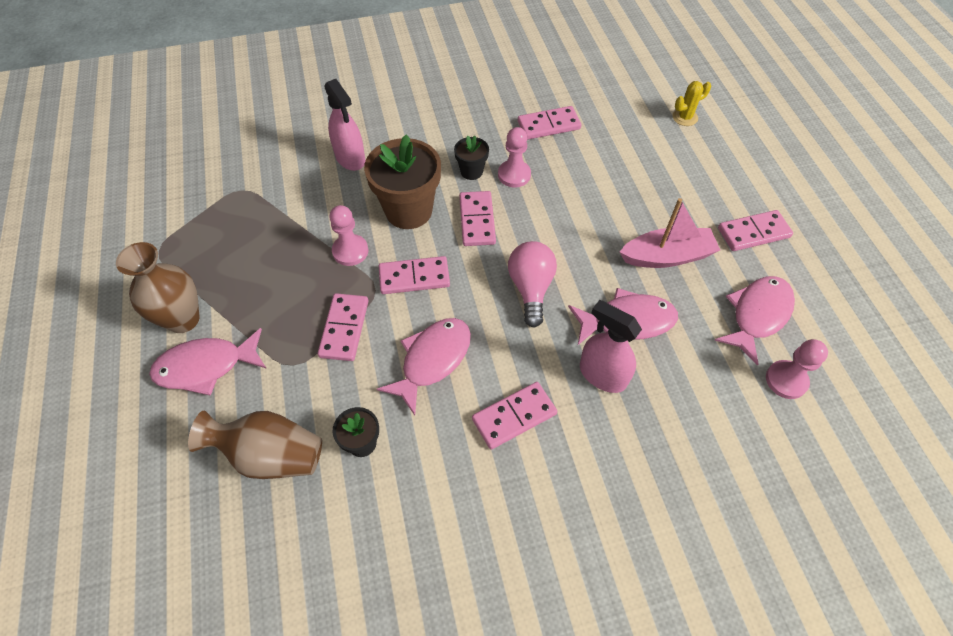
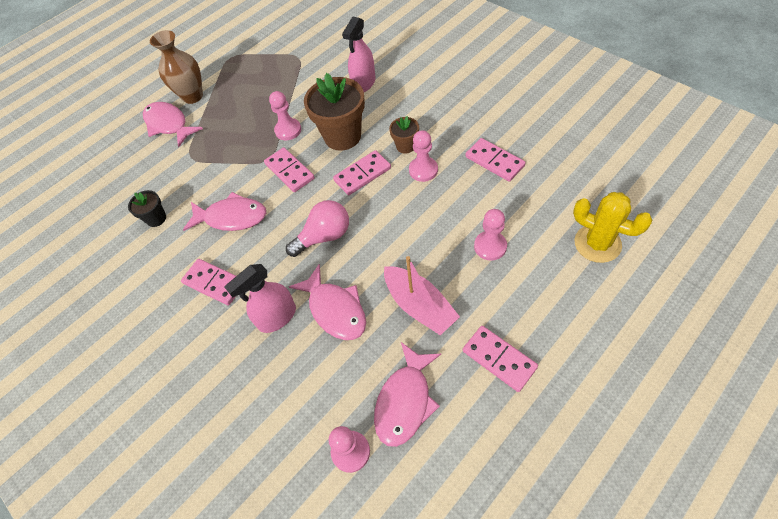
camera: 65 degrees right, 0 degrees up
(270, 455) = (129, 185): brown vase -> none
(344, 328) = (229, 163): pink domino -> none
(471, 171) = (405, 146): black flower pot -> brown flower pot
(602, 375) = (277, 317): pink spray bottle -> pink spray bottle turned 135 degrees counterclockwise
(639, 178) = (490, 246): none -> pink pawn
(685, 117) = (597, 243): yellow cactus -> yellow cactus, size x1.69
(757, 315) = (405, 401): pink fish -> pink fish turned 105 degrees clockwise

